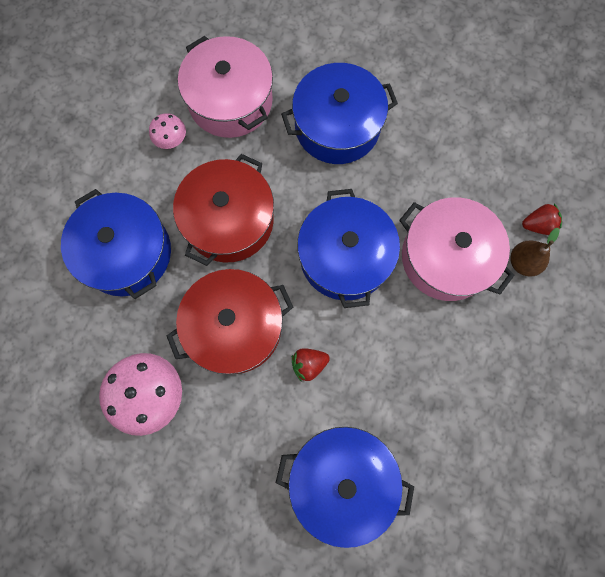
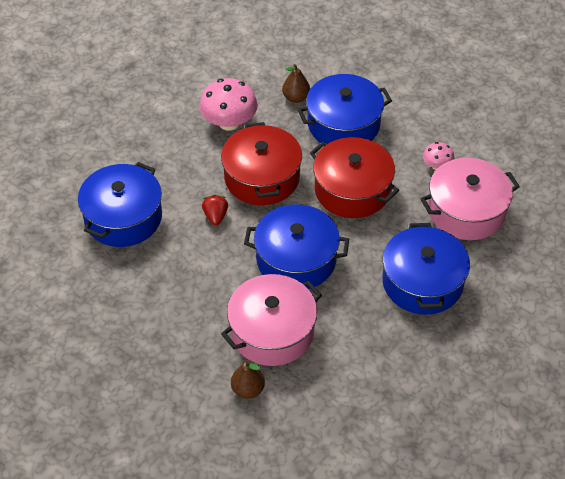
camera: 105 degrees right, 25 degrees down
(91, 321) = (296, 98): none -> brown pear
(537, 225) = (279, 414): red strawberry -> none

